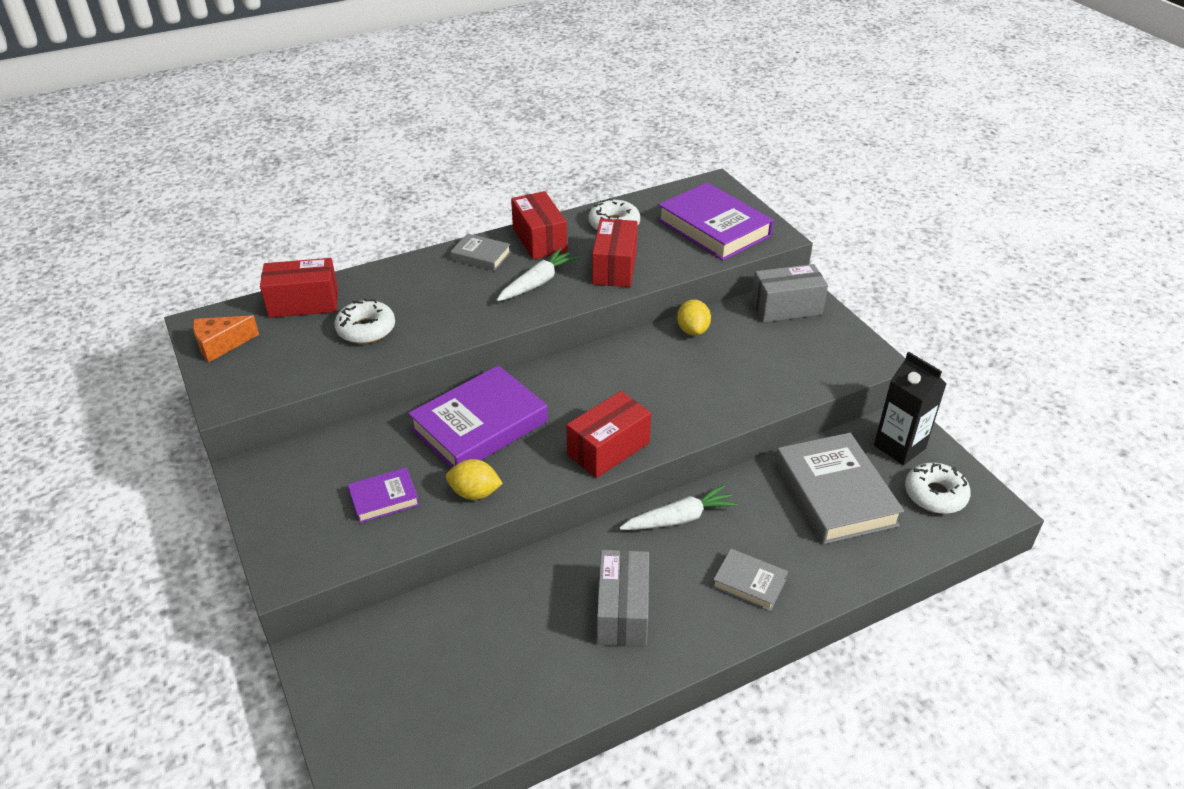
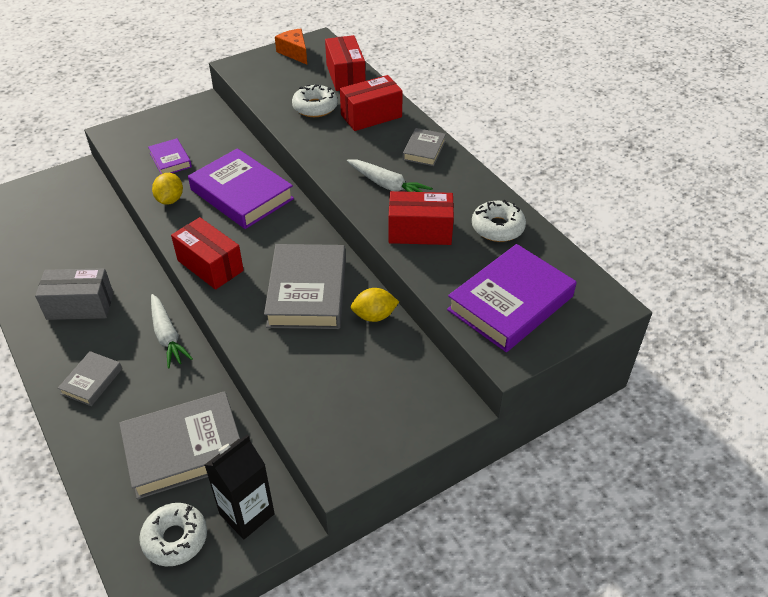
camera: 85 degrees right, 5 degrees up
(539, 240) = (457, 181): red box -> red box (371, 116)
(657, 373) = (307, 292): none -> grey book
(786, 307) = (424, 393): grey box -> none

